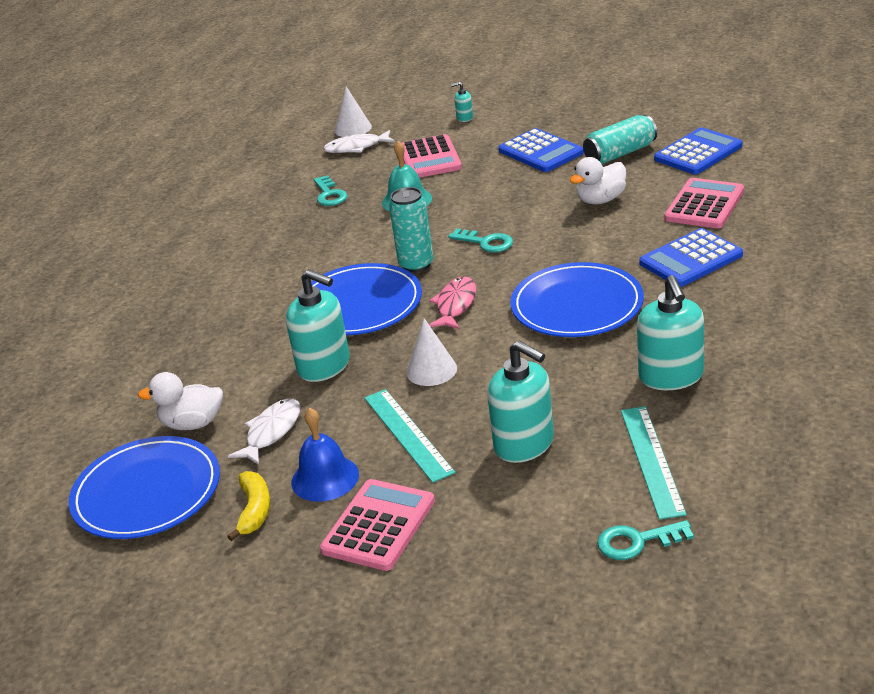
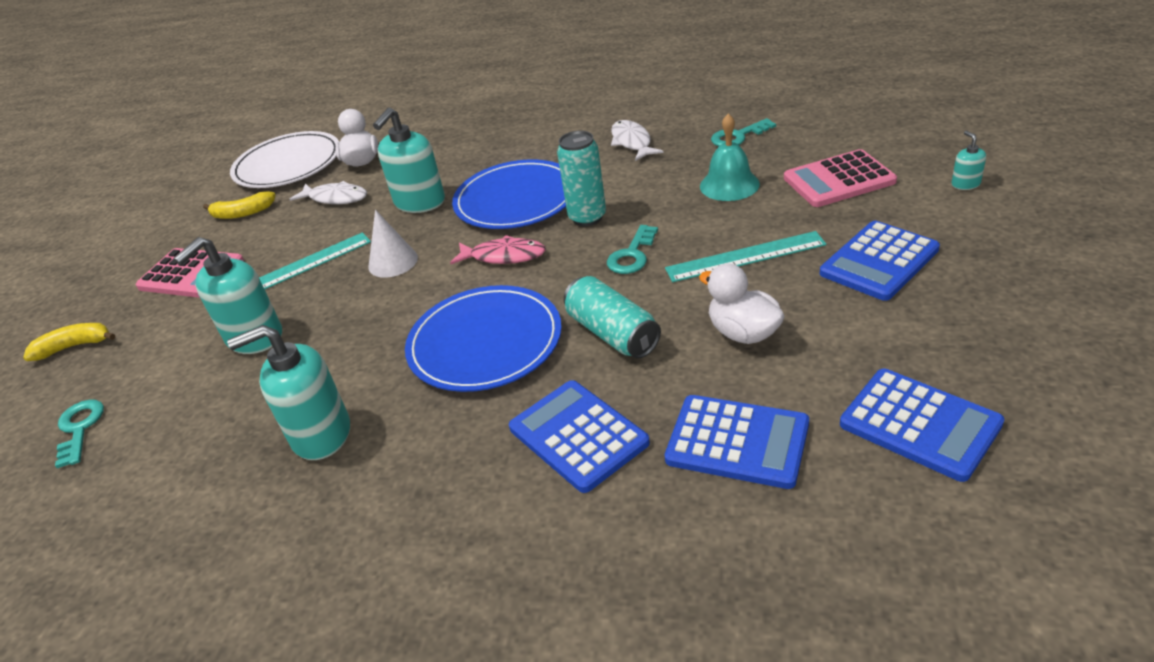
camera: 85 degrees right, 5 degrees up
(147, 492) = (288, 164): blue plate -> white plate
(325, 478) = (264, 236): blue bell -> none
(353, 128) = (904, 115): white cone -> none
(356, 147) = (855, 128): white fish -> white fish (632, 142)
(490, 596) = (74, 346): none -> yellow banana
(620, 153) = (893, 336): turquoise can -> turquoise can (612, 333)
(652, 460) = (186, 429): turquoise ruler -> turquoise ruler (745, 257)
(704, 205) = (737, 442): pink calculator -> blue calculator

